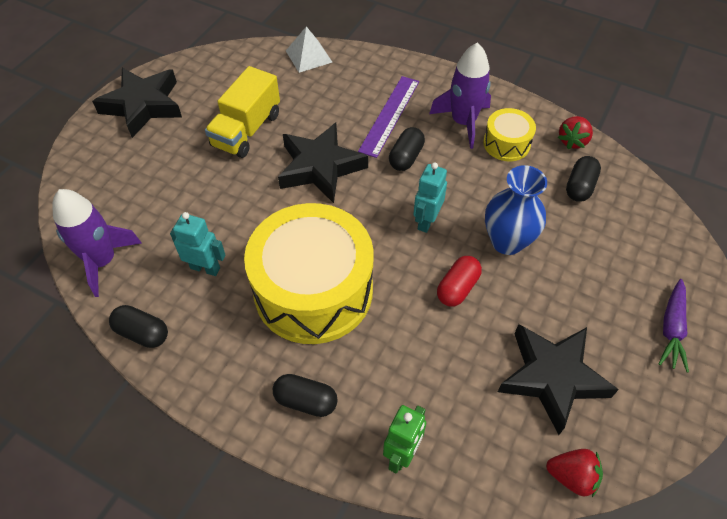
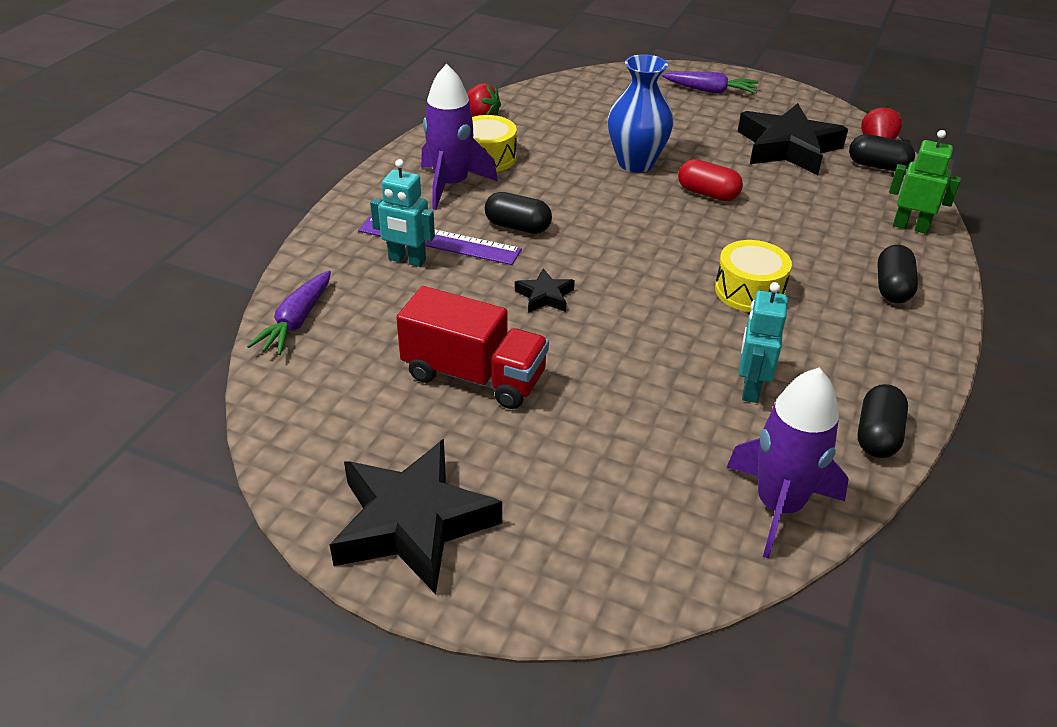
camera: 95 degrees left, 15 degrees down
(246, 130) = (474, 376): yellow truck -> red truck
(309, 56) = (296, 322): white pyramid -> purple carrot
(313, 290) = (749, 291): yellow drum -> yellow drum, size x0.46
(320, 167) = (545, 296): black star -> black star, size x0.46
(426, 221) = (620, 212): turquoise robot -> turquoise robot (407, 260)
(580, 187) = (549, 119): black capsule -> black capsule (877, 166)

